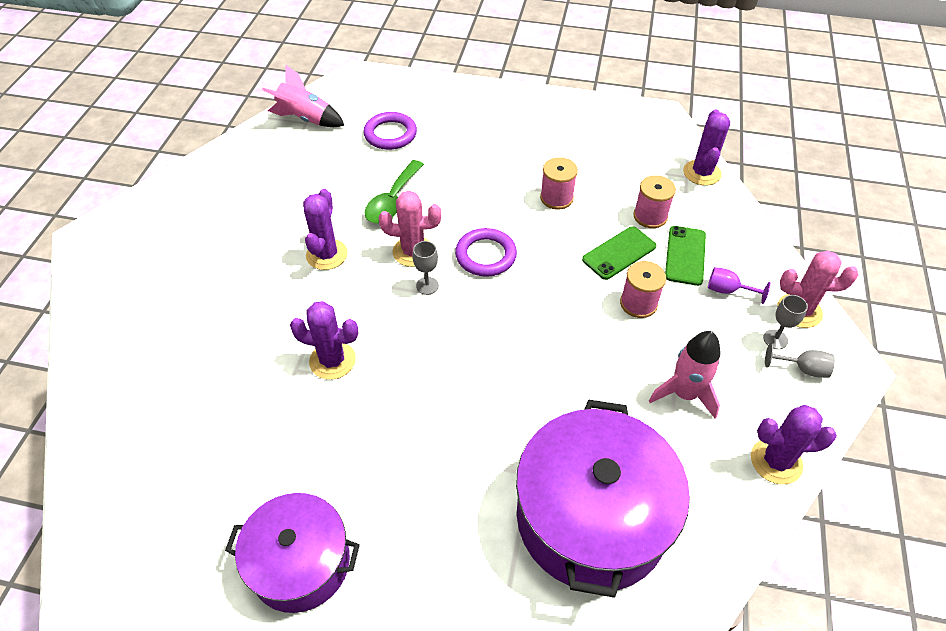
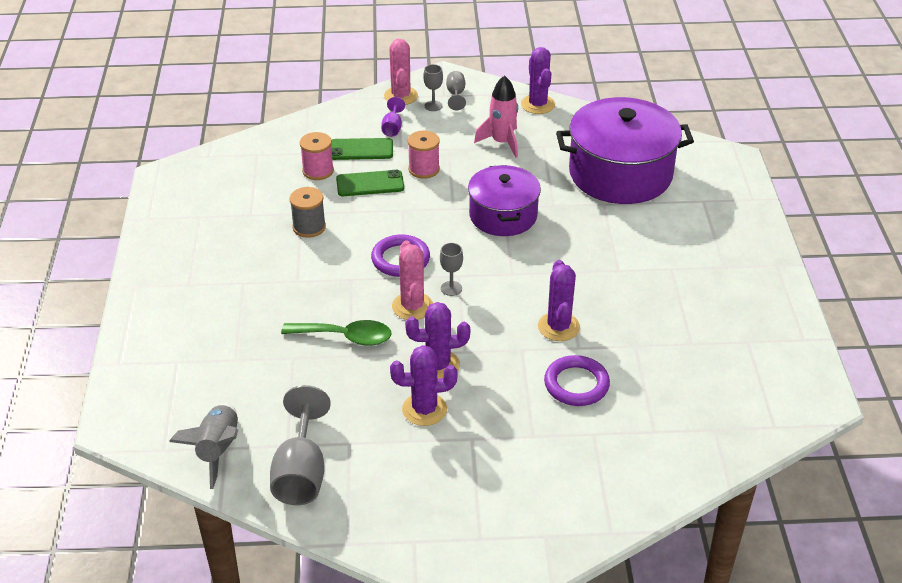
camera: 105 degrees left, 10 degrees down
(257, 156) = (301, 473): none -> grey goblet
(300, 563) = (731, 296): purple pot -> purple pot (503, 215)
(305, 119) = (218, 450): pink rocket -> grey rocket
(390, 134) = (234, 365): purple ring -> purple ring (576, 384)
(556, 198) = (309, 227): pink spool -> grey spool
(619, 253) = (370, 184): green phone -> green phone turned 45 degrees counterclockwise
(702, 173) = (250, 146): purple cactus -> purple cactus (424, 409)

